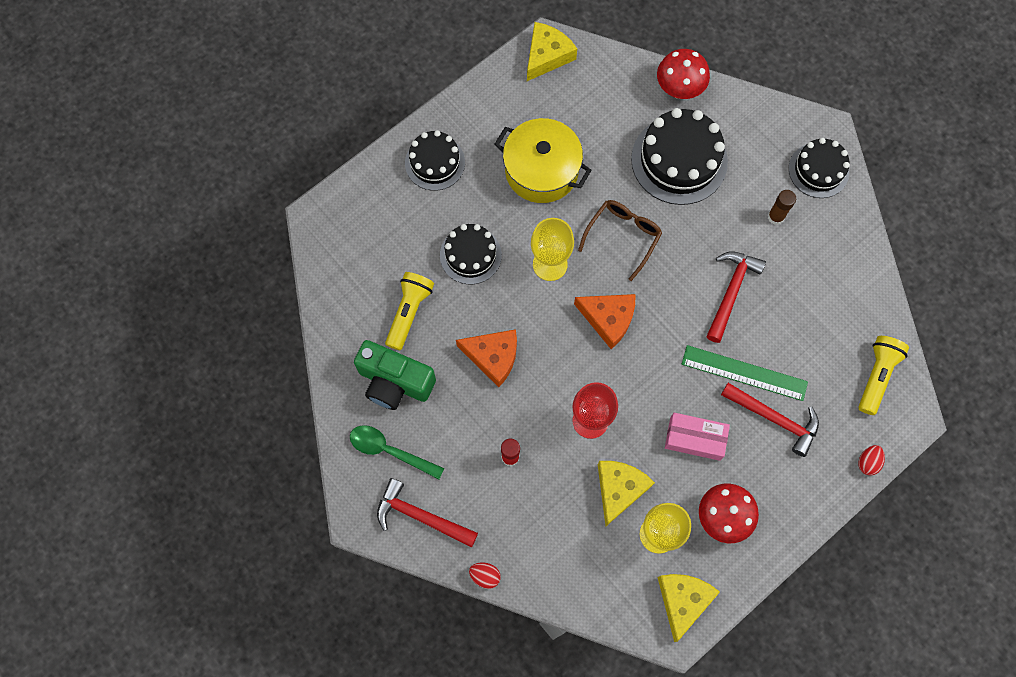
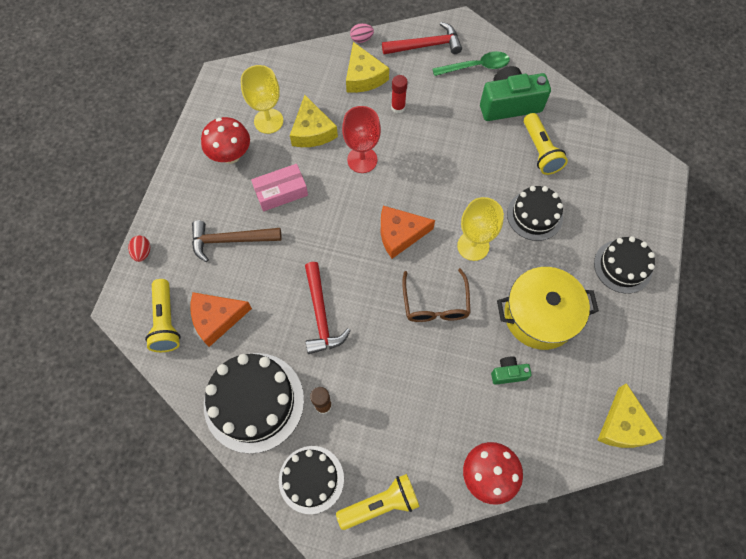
camera: 145 degrees right, 5 degrees down
(485, 576) = (361, 39): red egg -> pink egg
(493, 357) = (460, 158): orange cheese -> orange cheese (217, 319)
(605, 145) = (508, 373): none -> green camera
(679, 160) = (438, 402): black cake -> black cake (254, 402)
(683, 601) = (228, 95): yellow cheese -> yellow cheese (363, 76)
(744, 373) = (272, 259): green ruler -> none
(774, 121) = (380, 504): none -> yellow flashlight
(774, 418) = (231, 240): red hammer -> brown hammer

